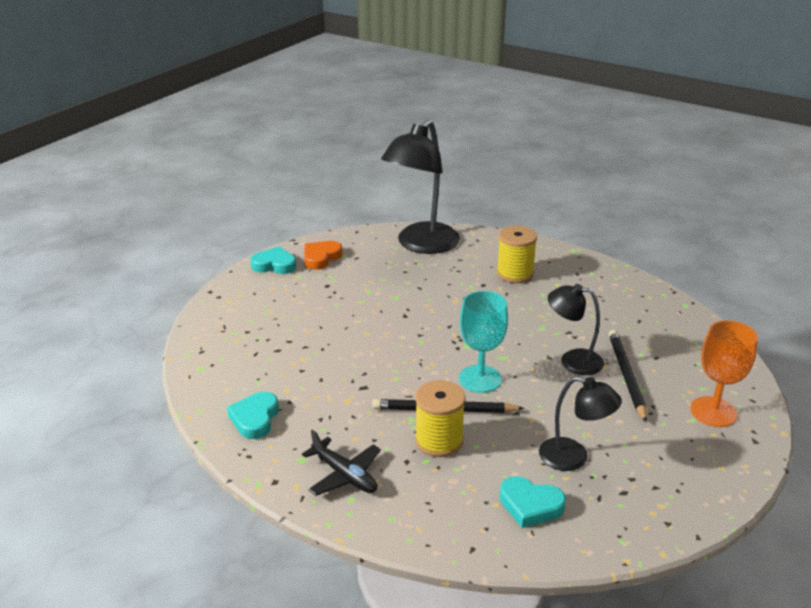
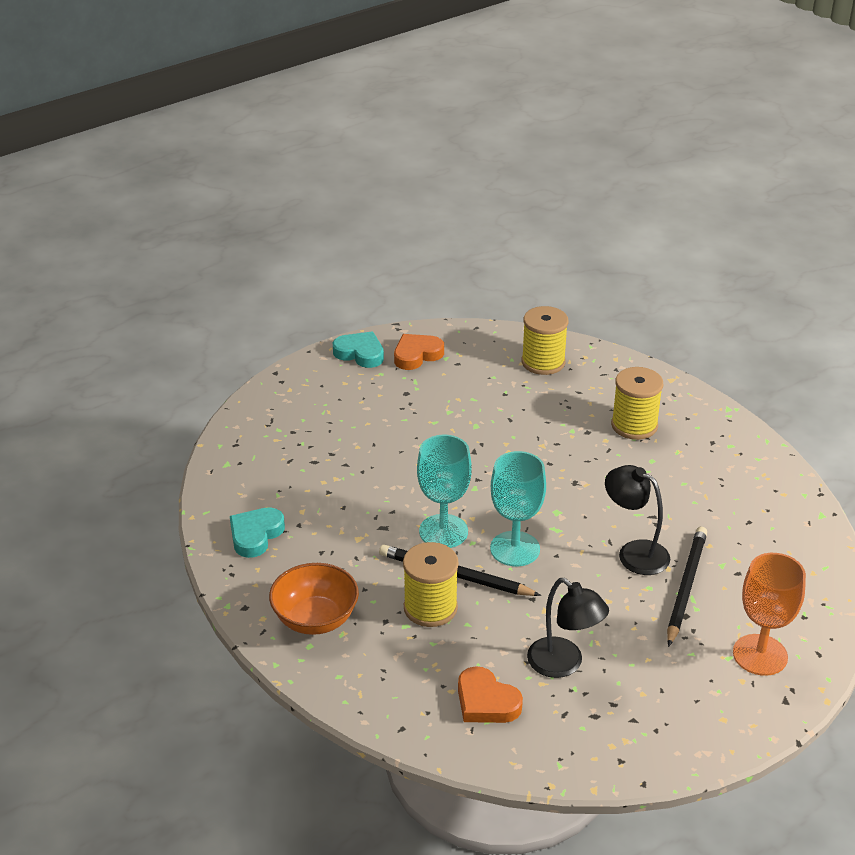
camera: 20 degrees right, 5 degrees up
(344, 475) = (315, 619): black plane -> orange bowl
(415, 379) = (443, 531): none -> turquoise goblet
(421, 245) = (543, 362): black lamp -> yellow spool
(530, 505) = (486, 702): turquoise heart -> orange heart

